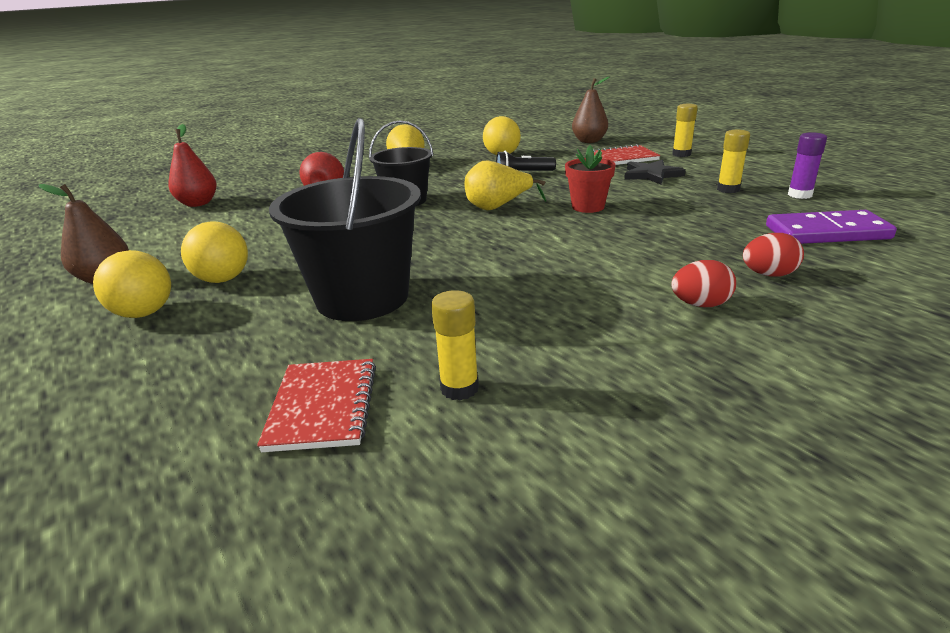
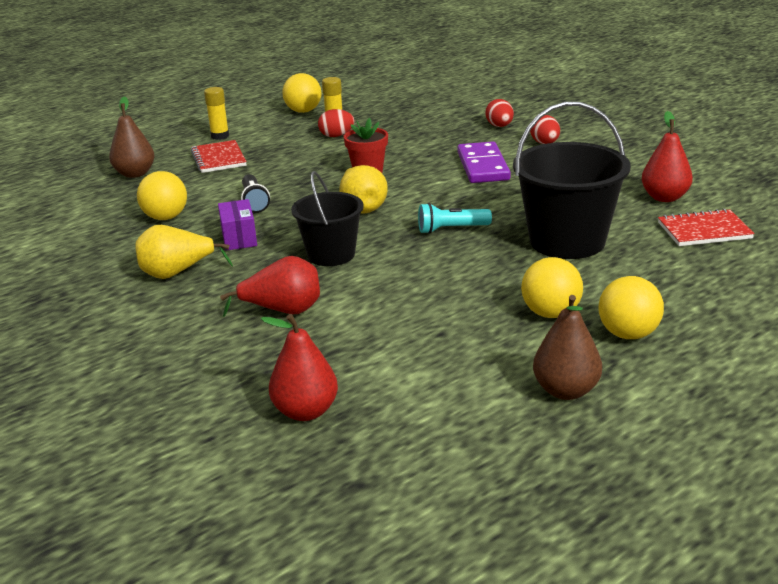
camera: 95 degrees left, 0 degrees up
(428, 242) = (451, 229): none -> turquoise flashlight
(454, 174) = (239, 238): none -> purple box
(459, 388) = (664, 197): yellow glue stick -> red pear
(651, 175) = (283, 149): black star -> none
(695, 191) = (336, 136): none -> red egg
(772, 176) = (303, 111): none -> yellow ball
(799, 195) = (353, 108): purple glue stick -> none
(826, 232) = (430, 108): purple domino -> purple domino (482, 166)

